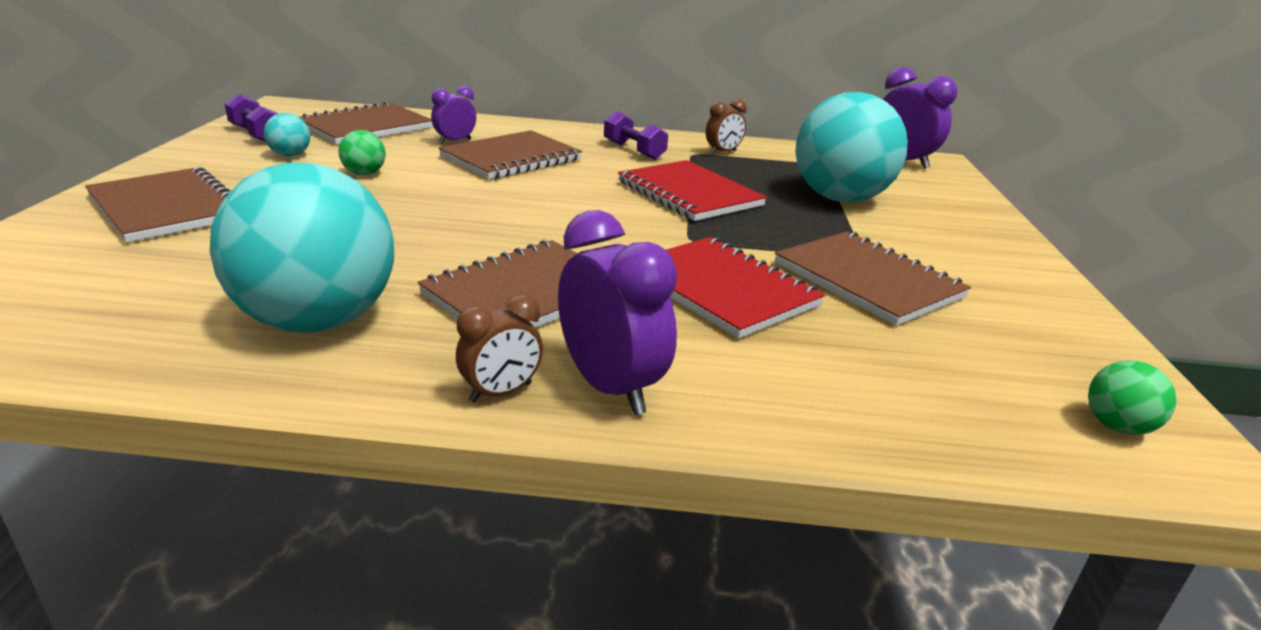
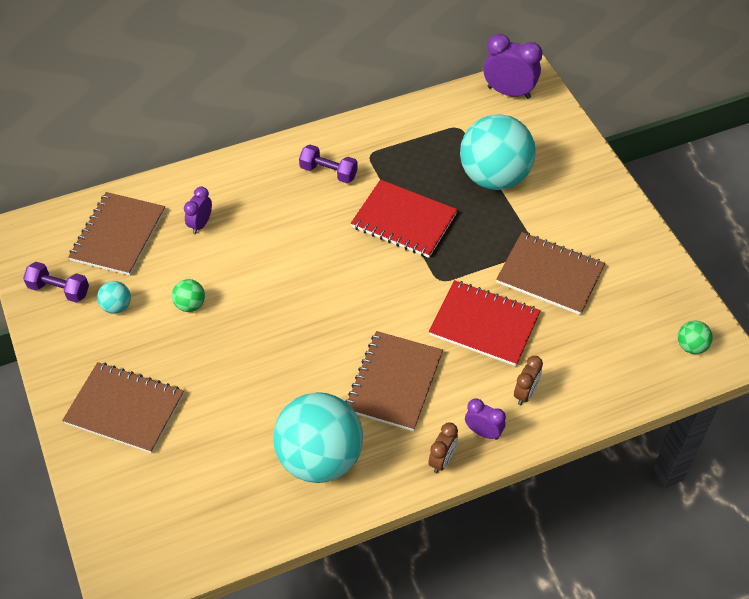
camera: 25 degrees left, 25 degrees up
(511, 158) = (260, 230): brown notebook -> none
(610, 387) = (483, 432): purple clock -> purple clock, size x0.58
(723, 152) = (387, 142): brown clock -> brown clock (525, 393)

